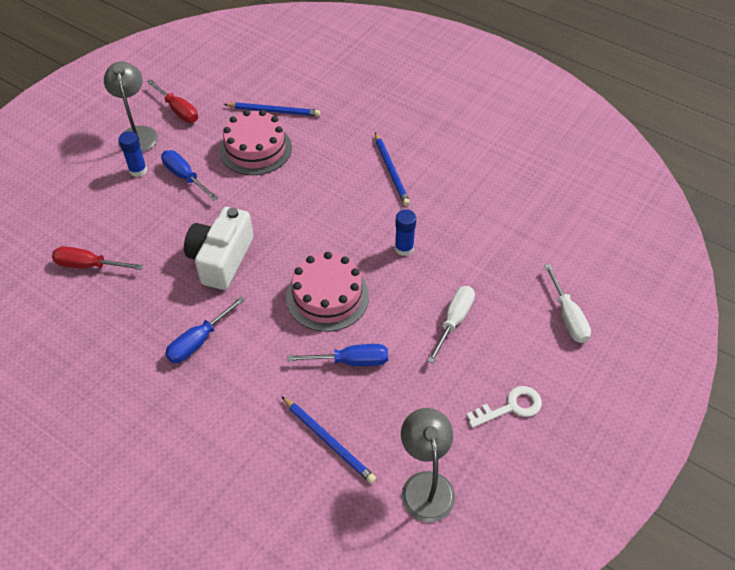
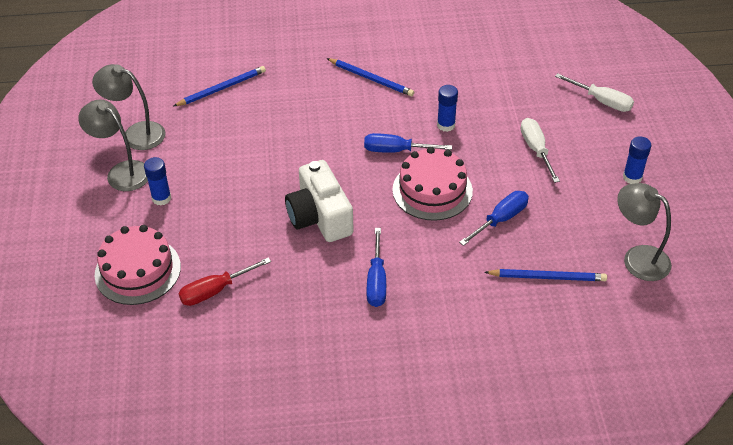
camera: 40 degrees left, 5 degrees down
(178, 110) = (136, 134): red screwdriver -> grey lamp
(184, 176) = (209, 178): blue screwdriver -> blue screwdriver (395, 150)
(255, 149) = (243, 124): pink cake -> pink cake (138, 270)
(510, 407) = (632, 177): white key -> blue glue stick

